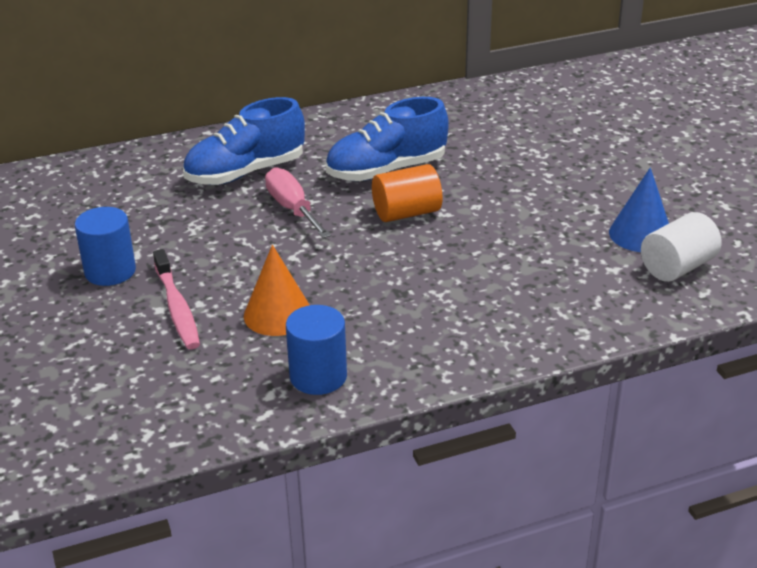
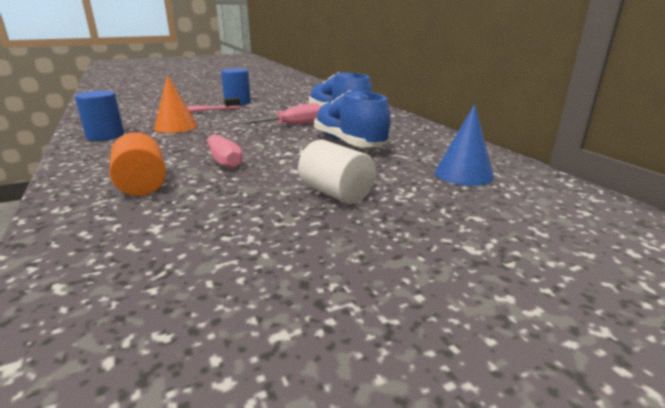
camera: 85 degrees right, 10 degrees down
(406, 213) = (284, 149): orange cylinder -> orange cylinder (142, 185)
(439, 254) = (222, 159): none -> pink screwdriver
(640, 234) = (218, 247): blue cone -> blue cone (464, 174)
(677, 267) = (129, 269): white cylinder -> white cylinder (336, 193)

